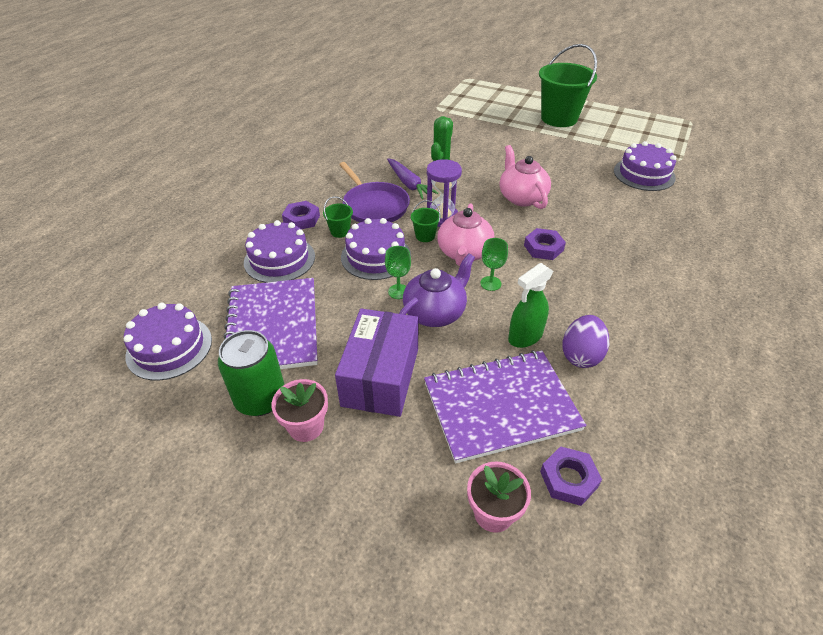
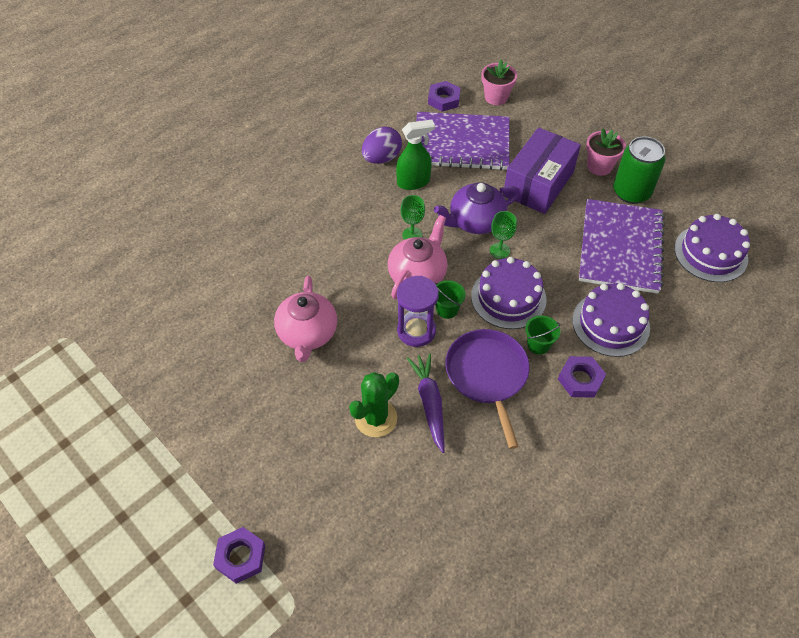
camera: 160 degrees left, 10 degrees up
(543, 248) = (336, 258): purple nut -> purple nut (240, 557)
(559, 118) = (121, 493): green bucket -> none
(644, 174) = (134, 326): purple cake -> none

